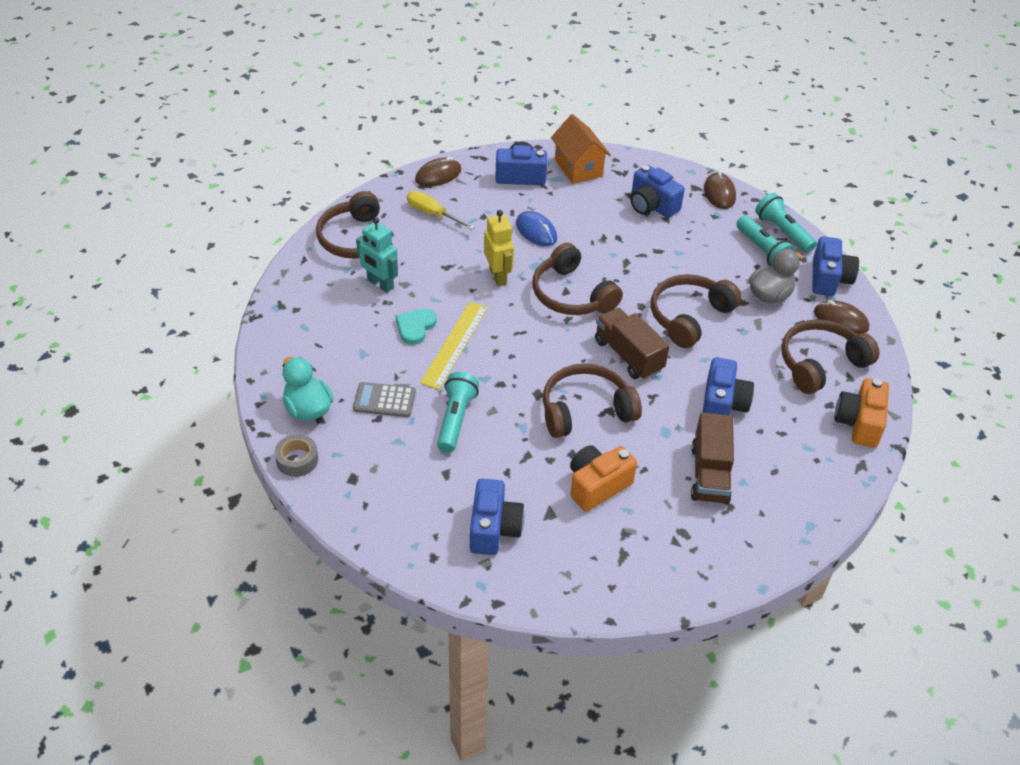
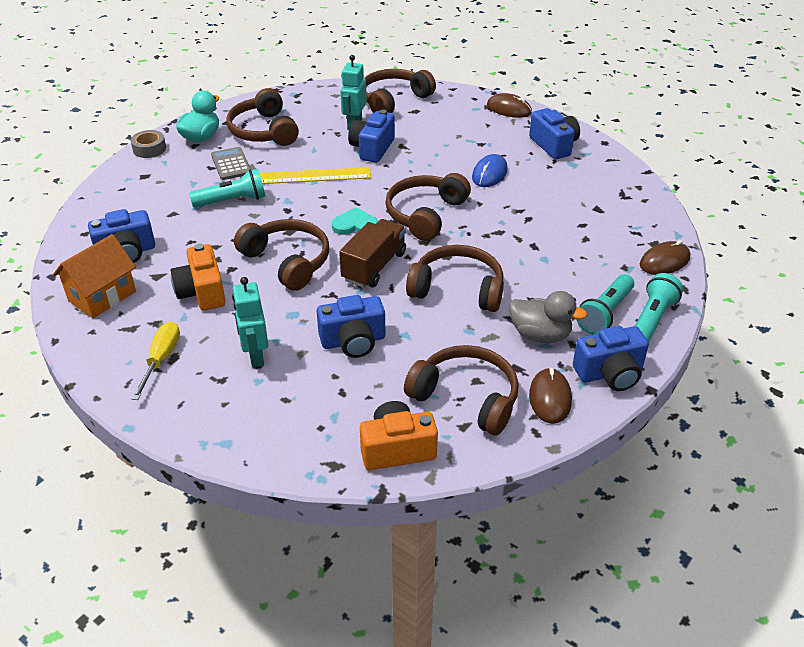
camera: 65 degrees right, 5 degrees down
(336, 355) = (263, 131): none -> brown headphones
(415, 327) = (320, 153): turquoise heart -> turquoise heart (355, 225)
(432, 214) = (458, 121): yellow screwdriver -> yellow screwdriver (161, 359)
(498, 276) = (413, 172): yellow robot -> none
(578, 168) = (600, 170): orange house -> orange house (102, 296)
(597, 486) = (202, 292): orange camera -> orange camera turned 135 degrees counterclockwise
(652, 205) = (595, 225): blue camera -> blue camera (372, 148)
(709, 474) = (255, 355): brown truck -> turquoise robot

